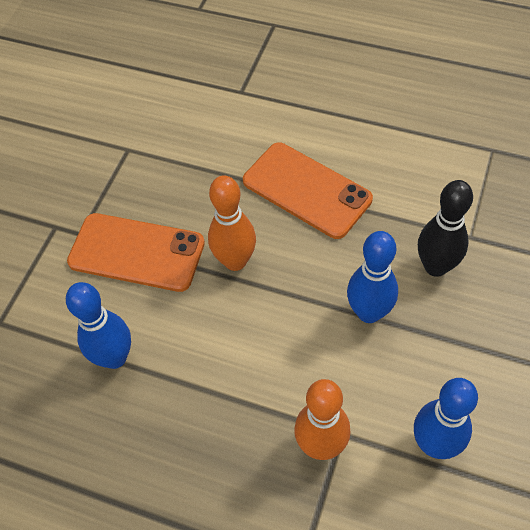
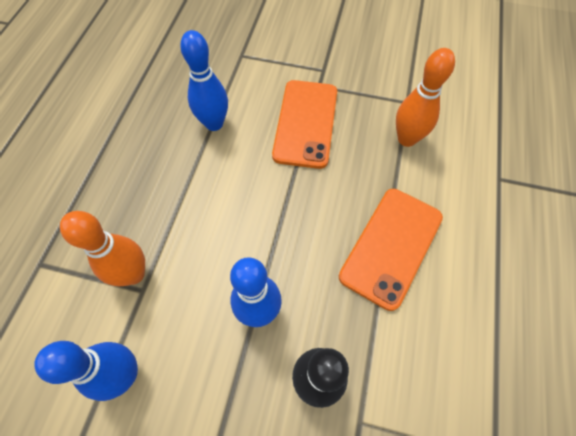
camera: 80 degrees right, 5 degrees up
(235, 261) = (304, 193): orange bowling pin -> orange bowling pin (406, 139)

